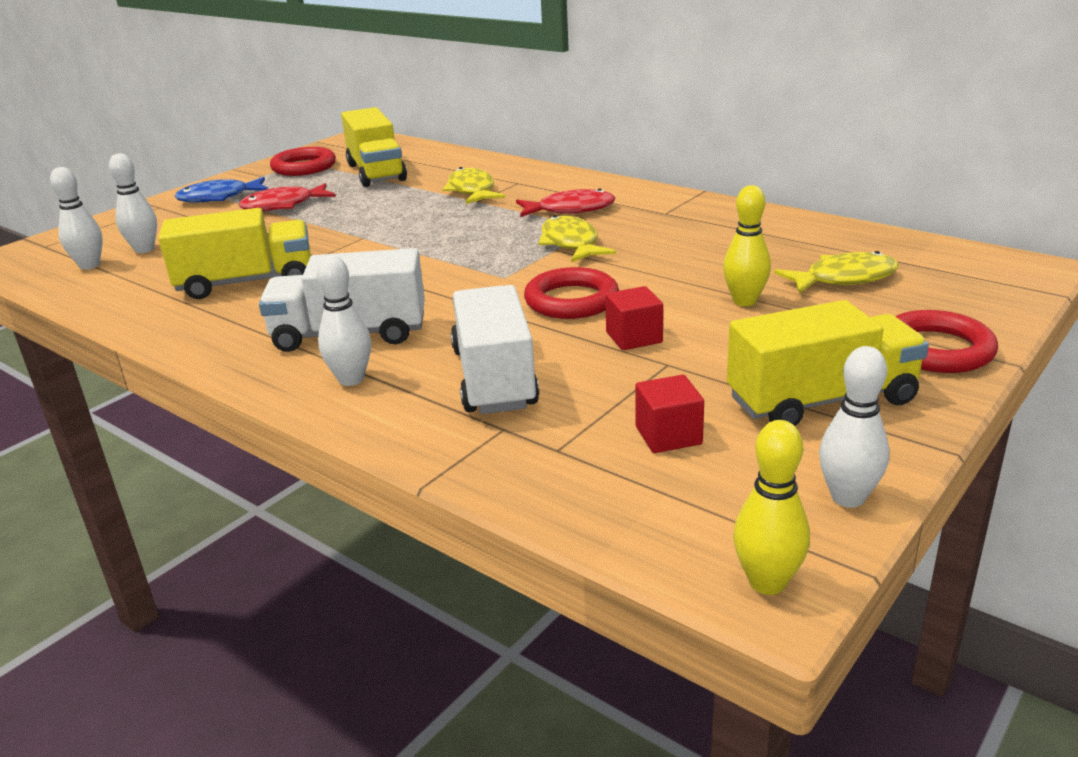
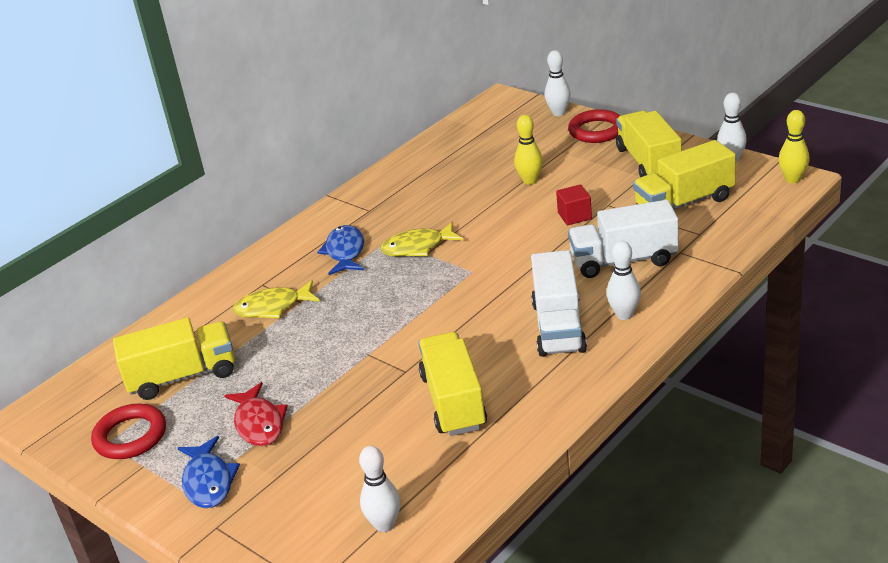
camera: 85 degrees left, 5 degrees up
(144, 249) = (352, 495): white bowling pin -> white bowling pin (558, 113)
(570, 210) = (345, 252): red fish -> blue fish
(571, 300) = (518, 240): red ring -> none
(668, 435) = (684, 203): red cube -> yellow truck
(844, 279) = (504, 149): yellow fish -> none

